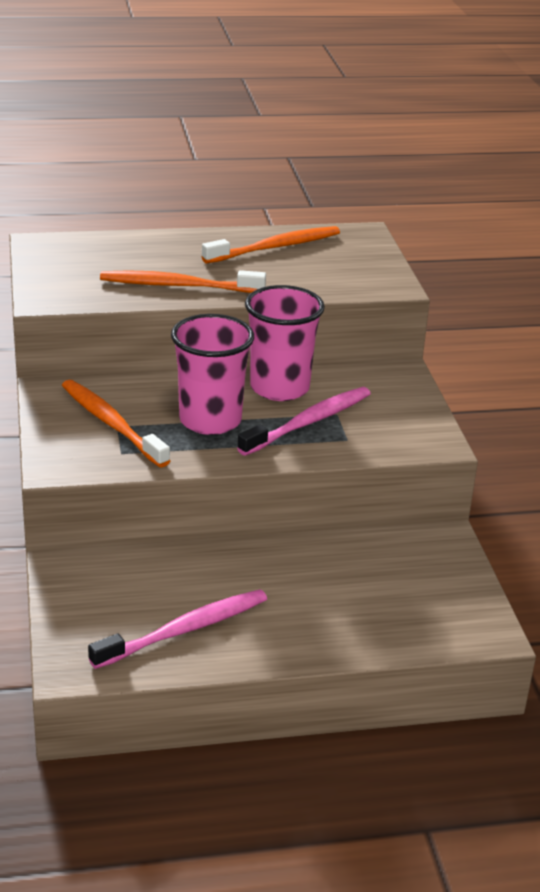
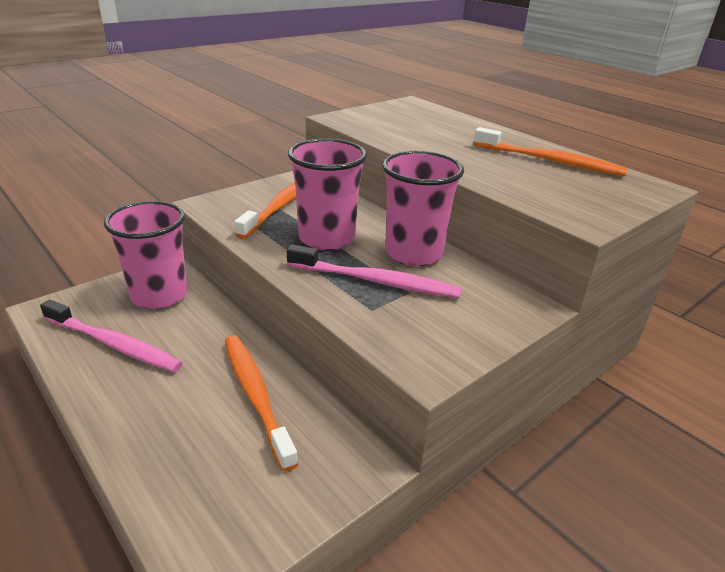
camera: 60 degrees right, 0 degrees up
(116, 583) = (159, 295): none -> pink cup
(179, 286) = (424, 145): orange toothbrush -> orange toothbrush (256, 396)

